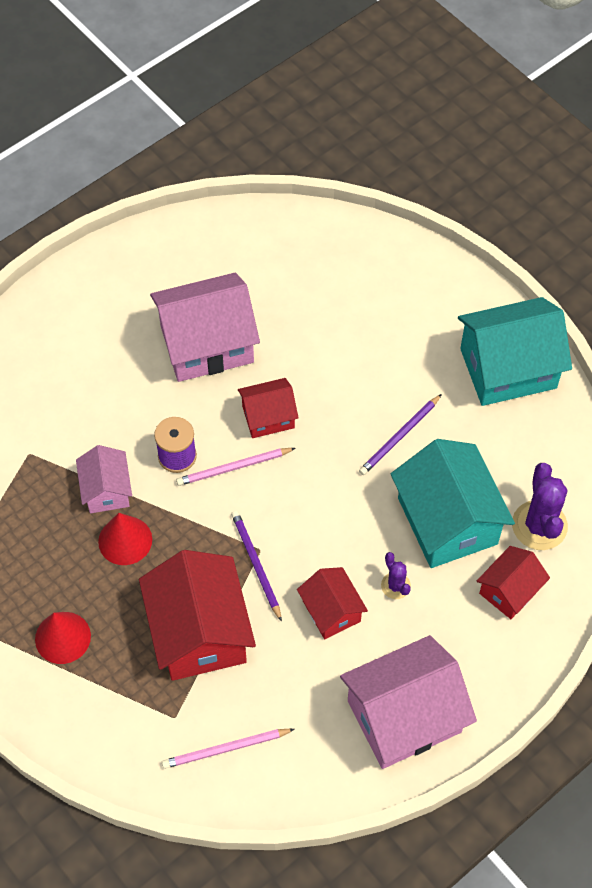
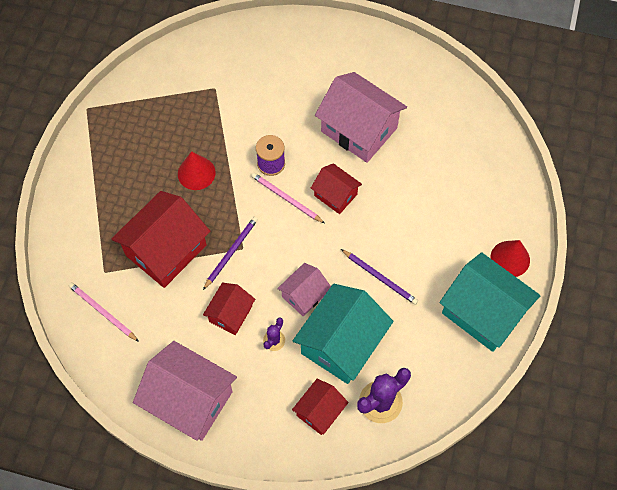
camera: 55 degrees right, 5 degrees up
(63, 637) = (114, 182): red cone -> red cone (510, 258)
(107, 490) = (221, 142): pink house -> pink house (304, 295)
(399, 437) = (380, 278): purple pencil -> purple pencil turned 150 degrees counterclockwise
(509, 590) = (320, 411): red house -> red house turned 60 degrees counterclockwise

